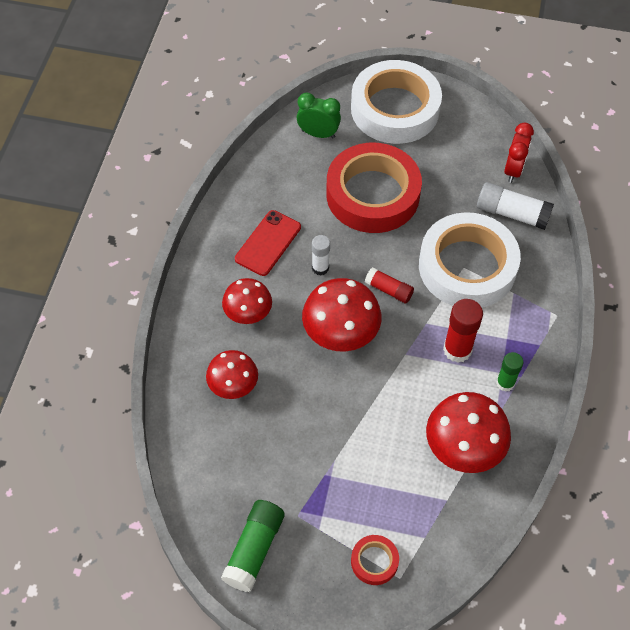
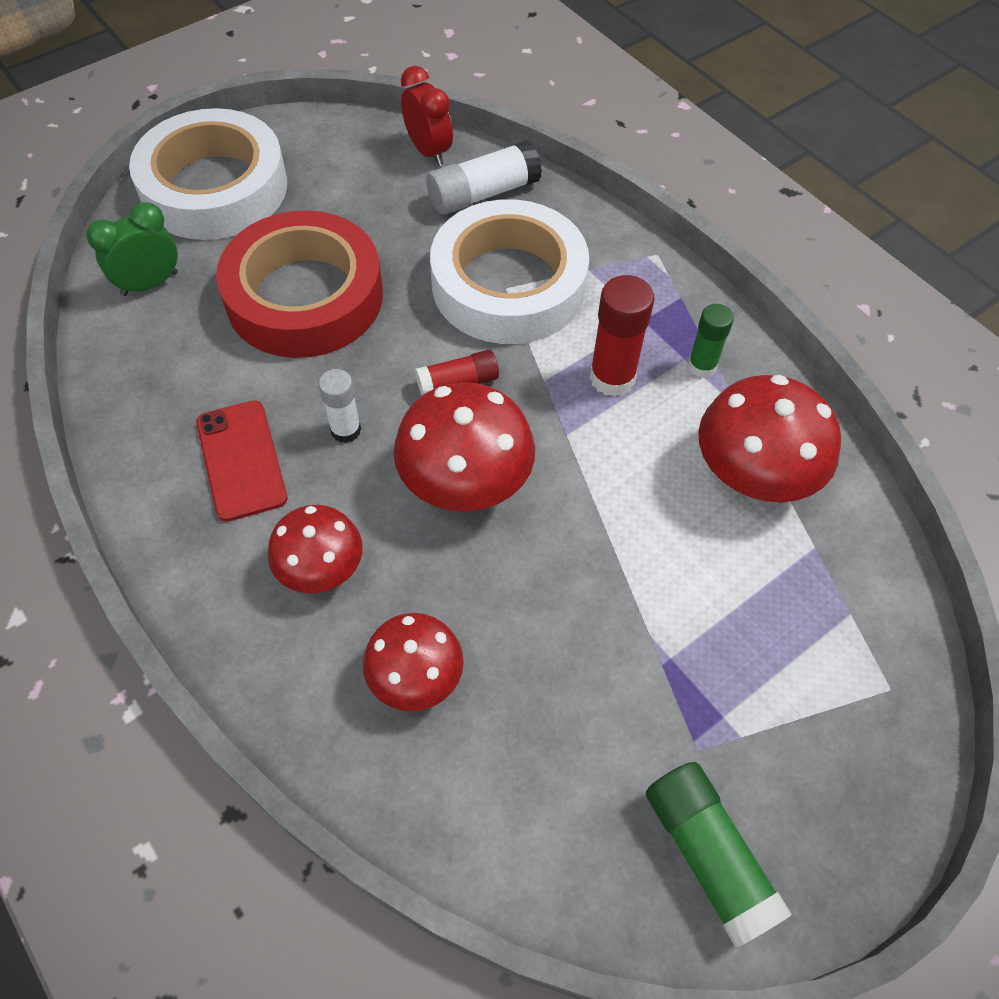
camera: 50 degrees left, 0 degrees up
(374, 561) = (843, 702): red tape -> none

